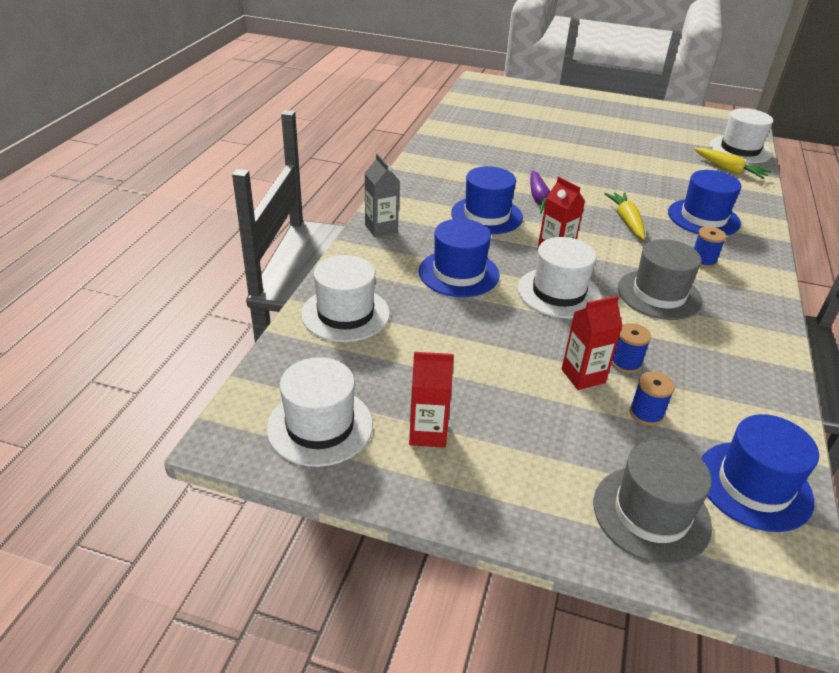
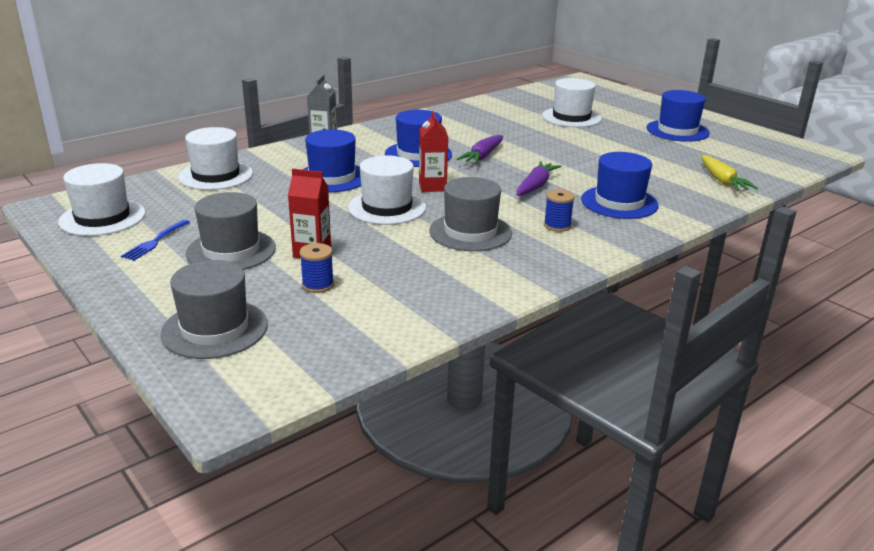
camera: 35 degrees right, 10 degrees down
(428, 433) = (155, 242): red carton -> blue fork
(515, 408) = (231, 250): none -> grey hat
(625, 363) = (359, 257): blue spool -> none
(626, 221) = (536, 186): yellow carrot -> purple carrot
(740, 149) = (768, 171): white hat -> white hat (571, 117)
(754, 485) = (319, 348): blue hat -> blue hat (677, 131)

